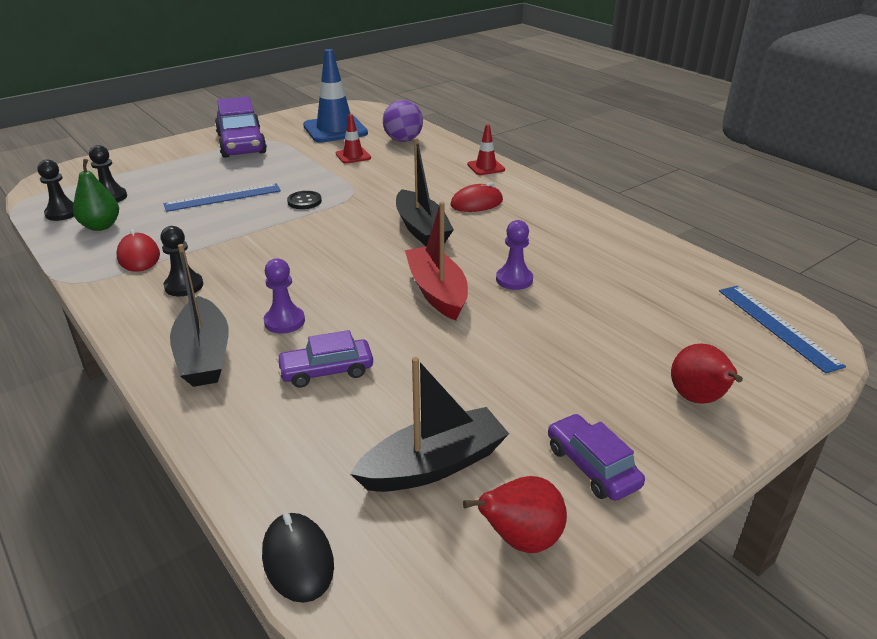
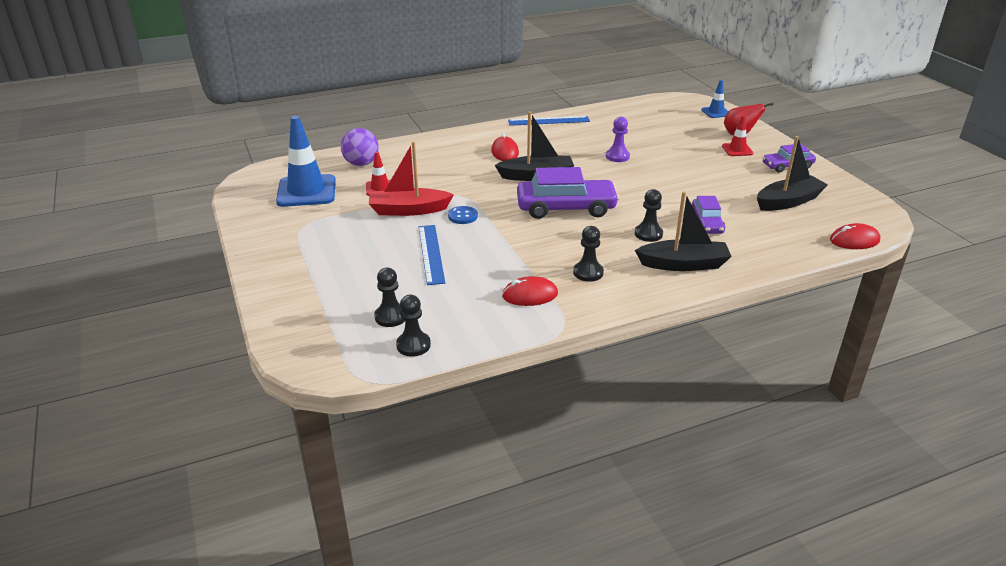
camera: 75 degrees left, 0 degrees up
(101, 226) = (458, 319): green pear -> none
(241, 144) = (301, 241): purple car -> purple car (566, 208)
(284, 321) = (648, 234): purple pawn -> black pawn
(298, 560) = (854, 240): black mouse -> red mouse
(304, 201) = (463, 216): black button -> blue button
(433, 465) = (788, 201): black boat -> black boat turned 75 degrees clockwise
(437, 292) = (625, 181): red boat -> red boat (409, 210)
(486, 167) = (444, 140): red traffic cone -> red traffic cone (737, 150)
(521, 540) = (834, 189): red pear -> none
(777, 326) = (682, 105): blue ruler -> blue ruler (549, 121)
(782, 366) = (716, 112): none -> blue traffic cone

